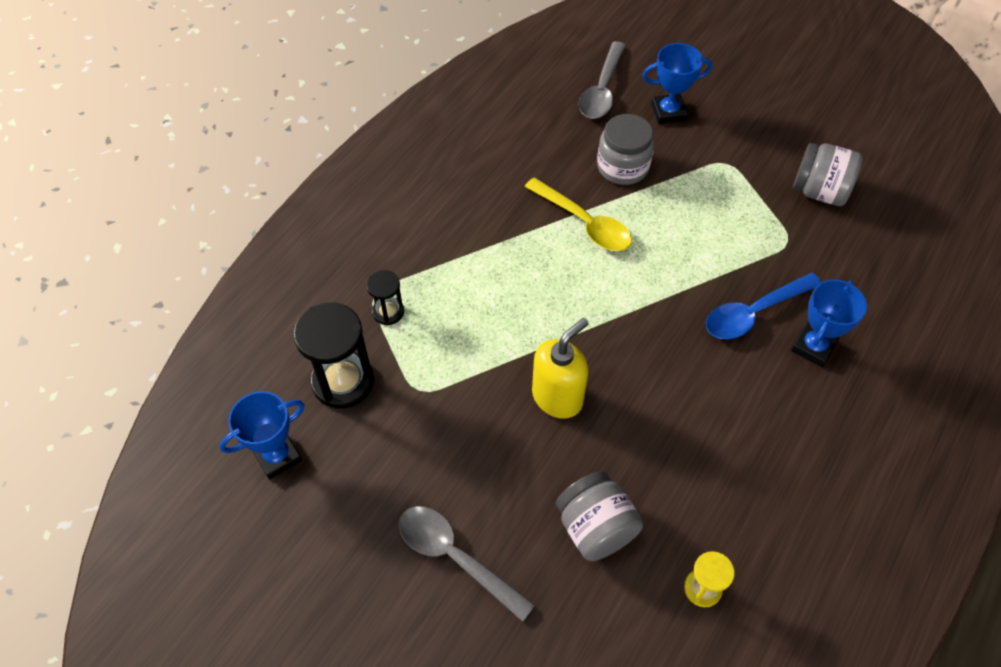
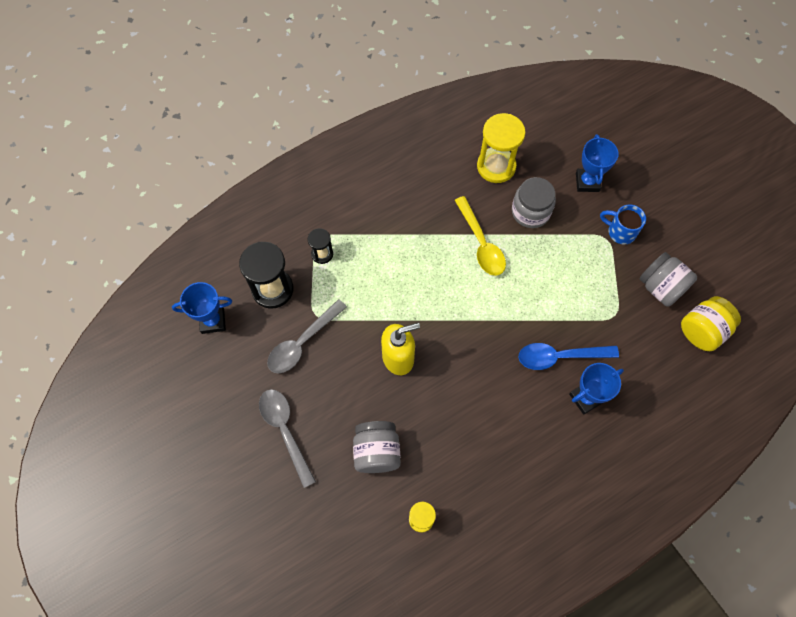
camera: 25 degrees right, 10 degrees up
(553, 133) = (496, 166): none -> yellow hourglass
(602, 90) = (549, 145): grey spoon -> grey spoon (302, 342)
(668, 112) = (587, 182): blue trophy -> blue trophy turned 75 degrees clockwise
(737, 150) = (620, 231): none -> blue mug
(893, 219) = (702, 331): none -> yellow jar

